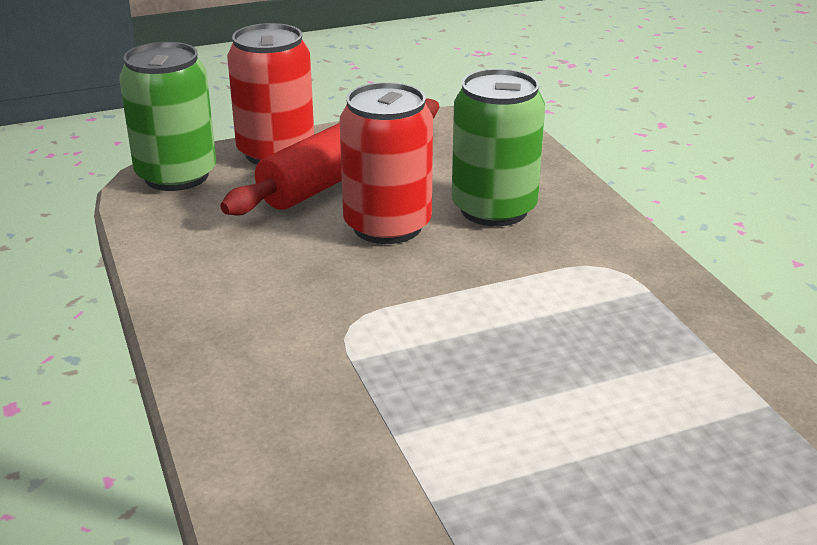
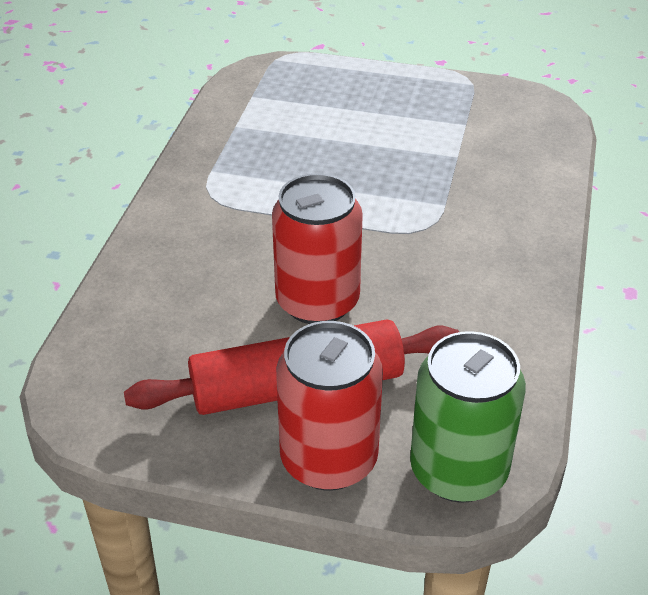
camera: 145 degrees left, 10 degrees up
(494, 209) = (216, 280): green can -> none

